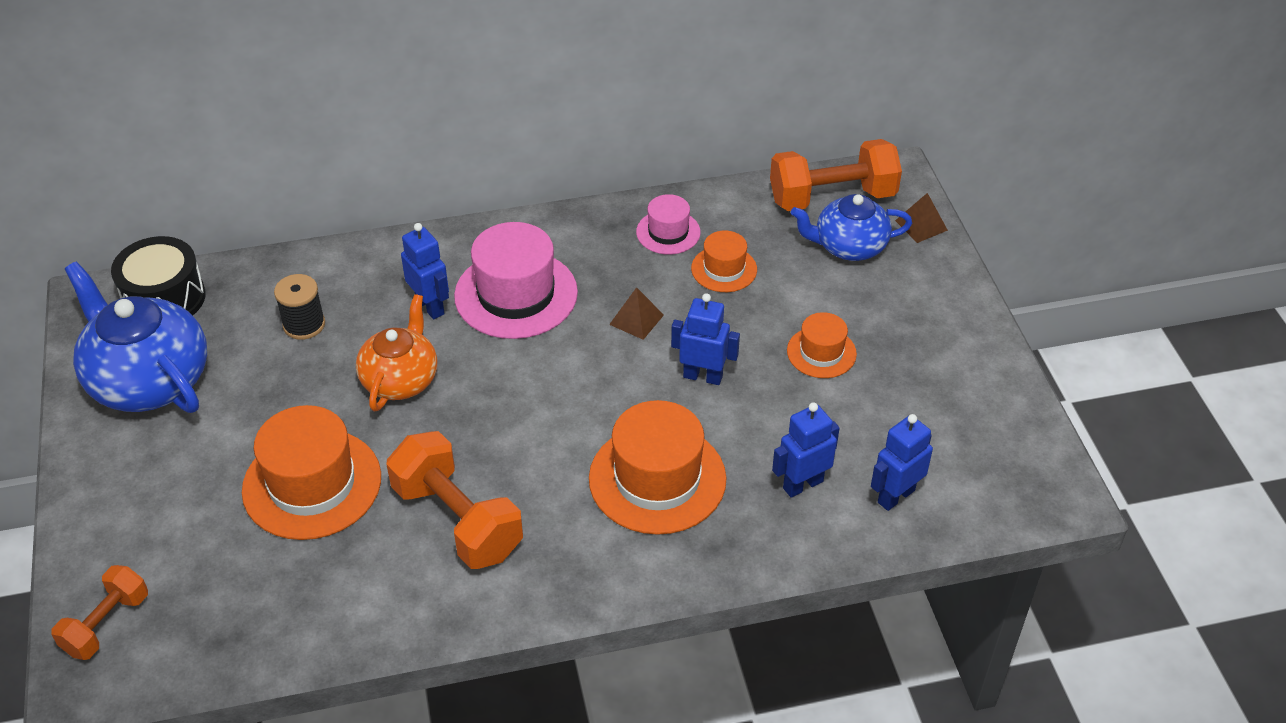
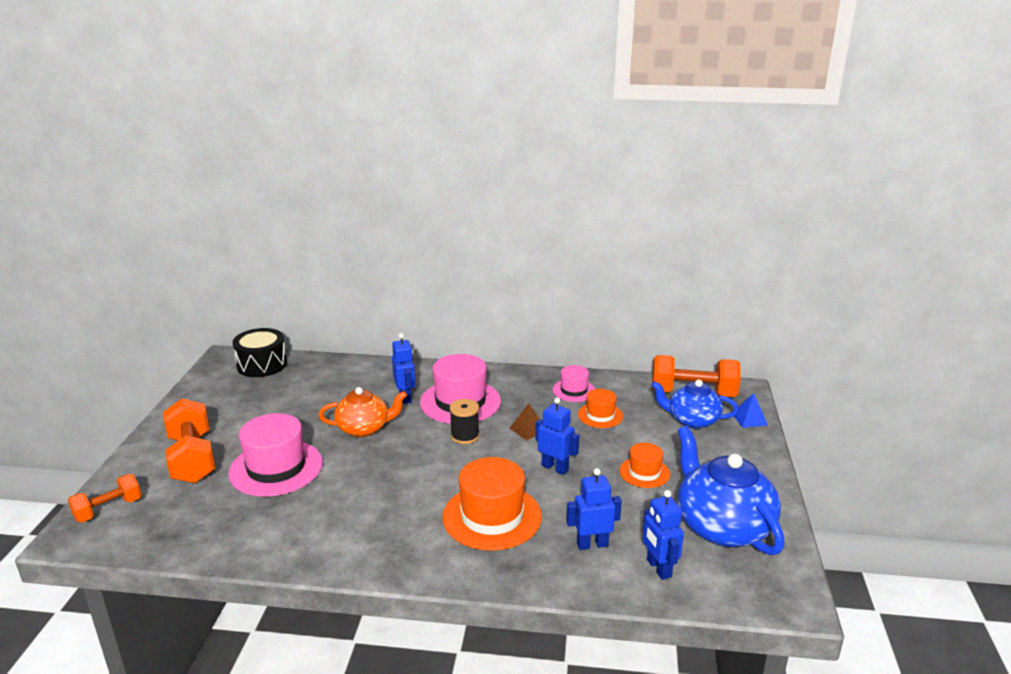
camera: 20 degrees right, 20 degrees down
(149, 380) = (225, 399): blue teapot -> blue teapot (722, 526)
(304, 325) = (327, 391): black spool -> black spool (465, 436)
(312, 484) = (276, 468): orange hat -> pink hat
(401, 379) = (364, 428): orange teapot -> orange teapot turned 45 degrees clockwise
(457, 520) = (348, 508): orange dumbbell -> orange dumbbell (192, 459)
(895, 496) = (658, 568): blue robot -> blue robot turned 90 degrees counterclockwise
(921, 225) = (749, 419): brown pyramid -> blue pyramid

